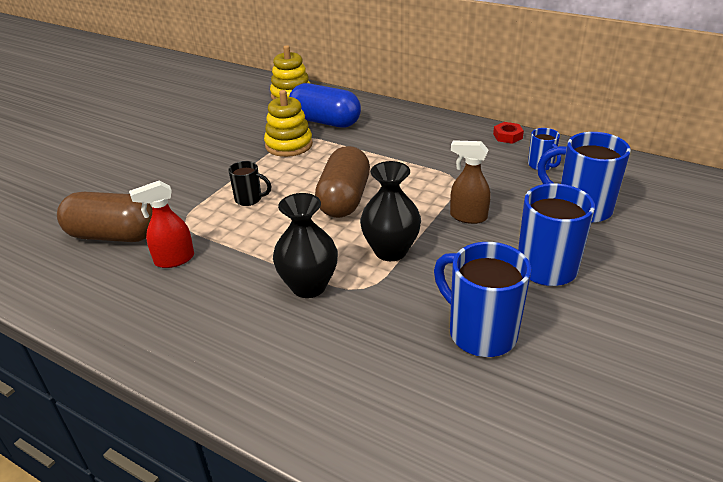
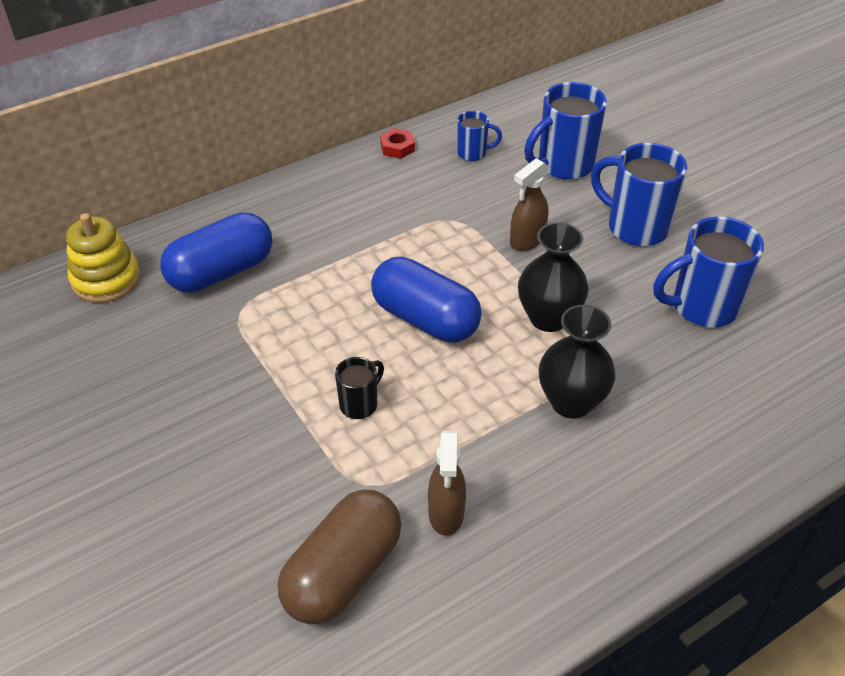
camera: 65 degrees left, 10 degrees up
(174, 260) = (446, 514): red spray bottle -> brown spray bottle
(289, 145) = (252, 326): yellow stacking toy -> none
(344, 199) = (425, 319): brown capsule -> blue capsule

